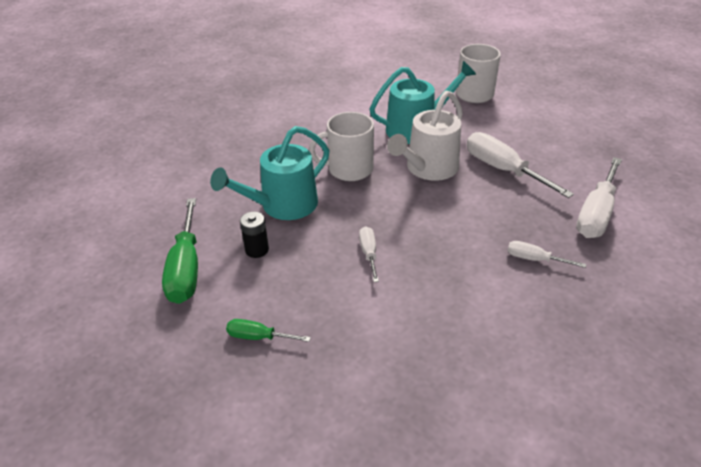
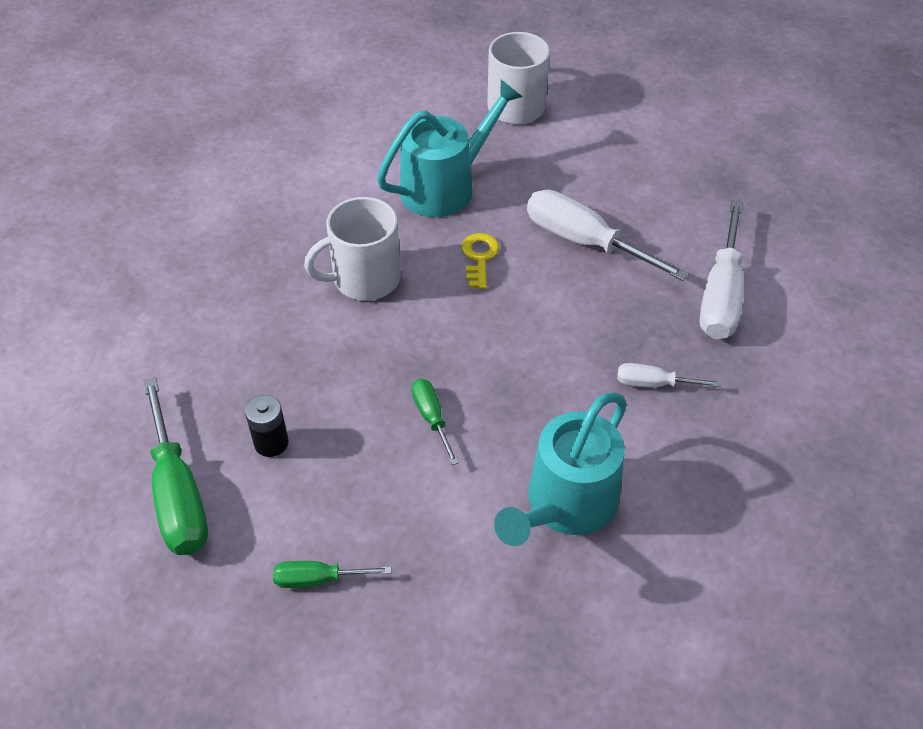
camera: 15 degrees left, 10 degrees up
(283, 205) = (285, 360): turquoise watering can -> turquoise watering can (566, 504)
(369, 254) = (432, 418): white screwdriver -> green screwdriver
(428, 168) = (479, 257): white watering can -> yellow key

